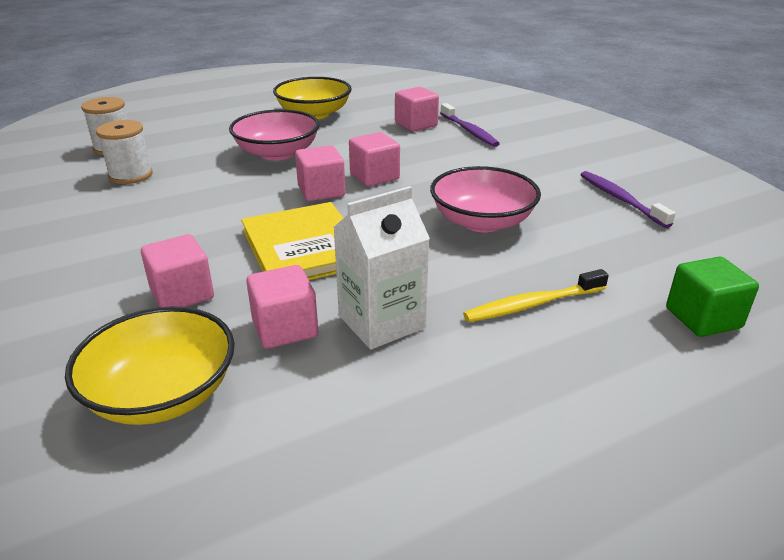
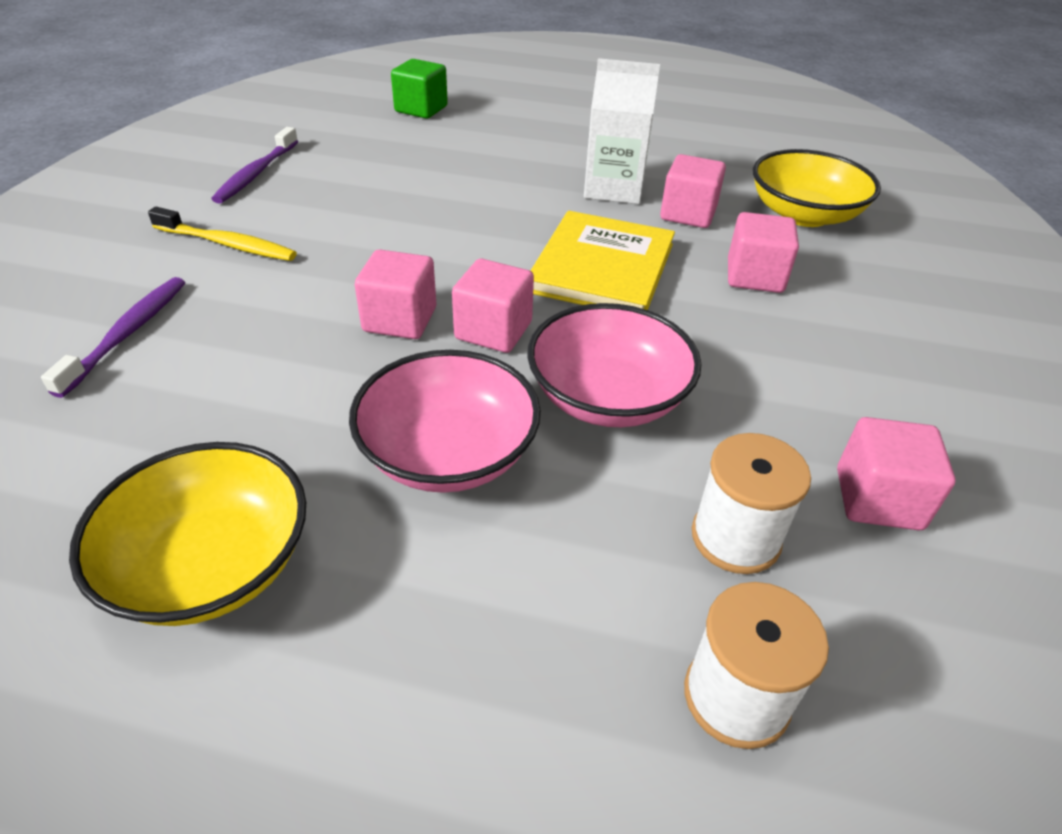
camera: 140 degrees left, 10 degrees up
(416, 124) = (146, 397): pink cube -> pink cube (878, 499)
(482, 221) = (408, 213): pink bowl -> pink bowl (608, 397)
(532, 304) = (499, 153): yellow toothbrush -> yellow toothbrush (227, 244)

